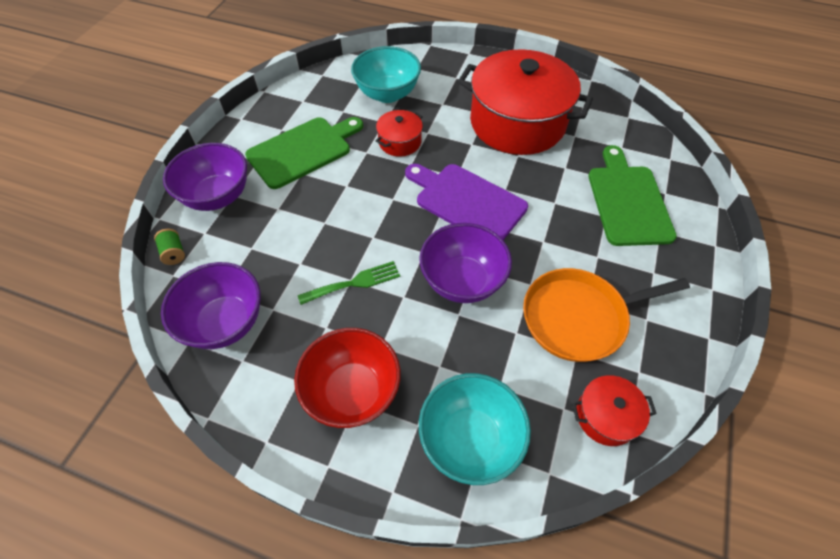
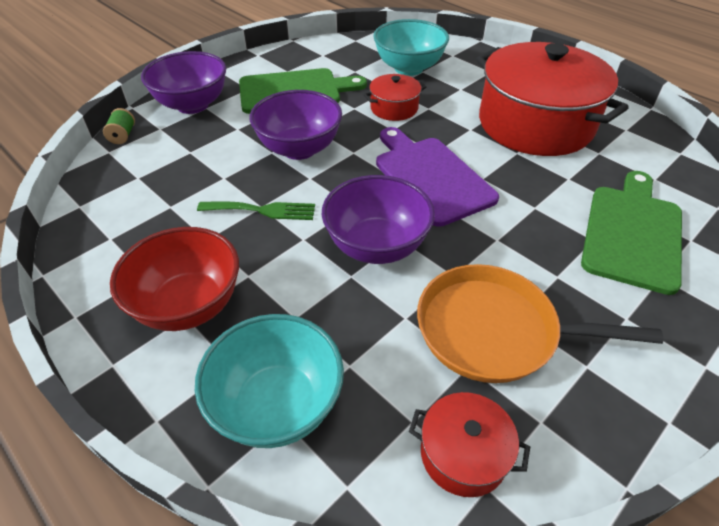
camera: 25 degrees right, 10 degrees down
(225, 322) = (120, 202): purple bowl -> purple bowl (299, 149)

